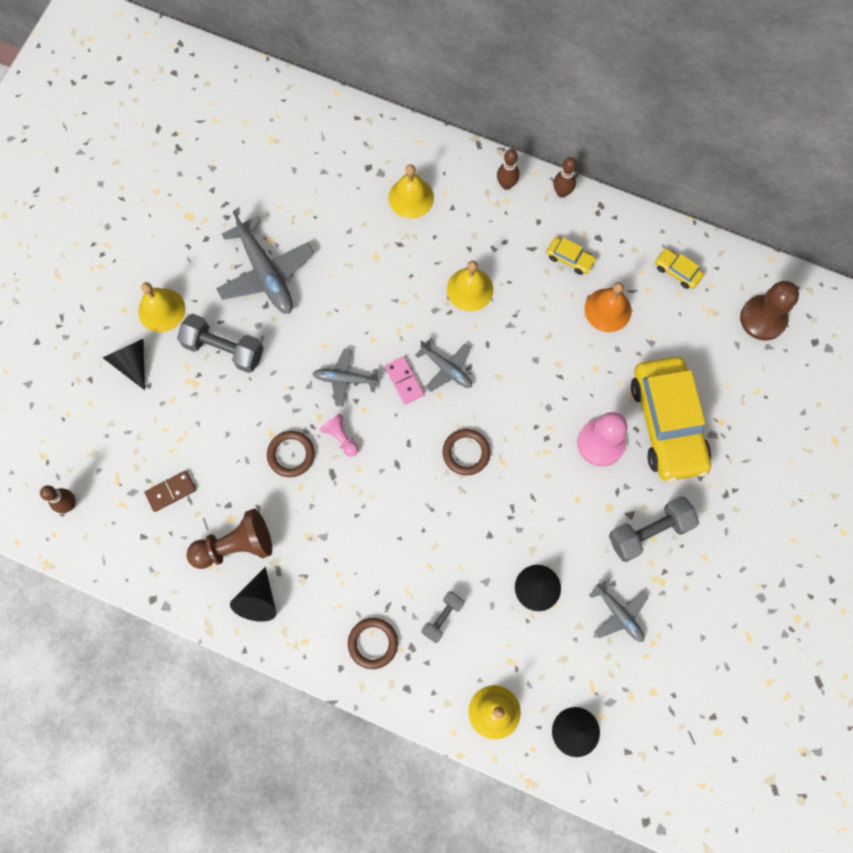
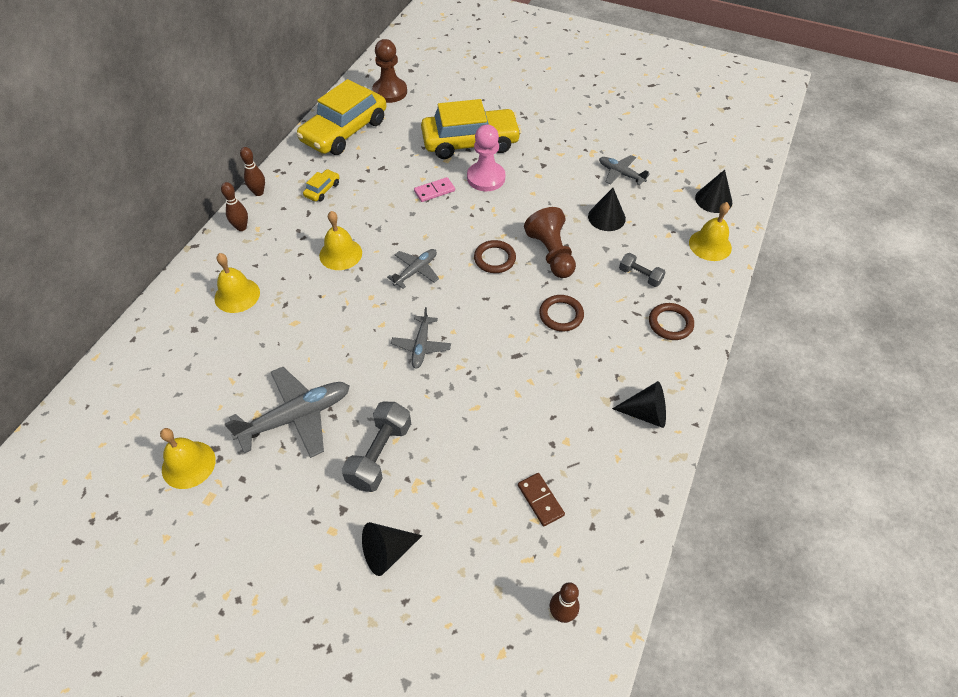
camera: 90 degrees left, 20 degrees down
(161, 310) = (324, 522): yellow bell -> yellow bell (188, 464)
(235, 546) = (594, 435): brown pawn -> brown pawn (551, 254)
(291, 454) = (498, 389): brown ring -> brown ring (561, 315)
(341, 437) = (480, 349): pink pawn -> none
(404, 381) = (426, 301): pink domino -> pink domino (434, 191)
(608, 310) = (372, 170): orange bell -> none
(619, 614) = (621, 174): grey plane -> grey plane turned 105 degrees counterclockwise
(649, 532) = (556, 155): grey dumbbell -> none
(677, 271) = (344, 131): yellow car -> yellow car, size x2.45

